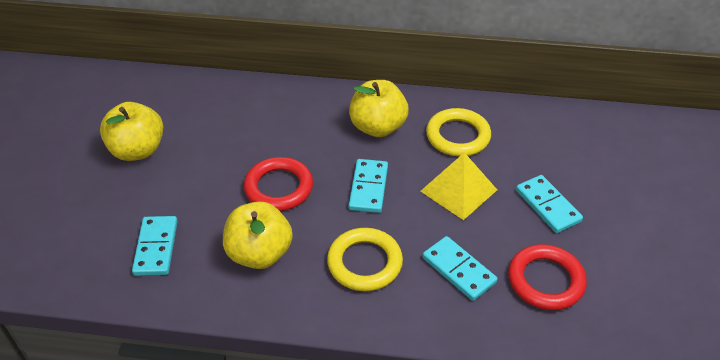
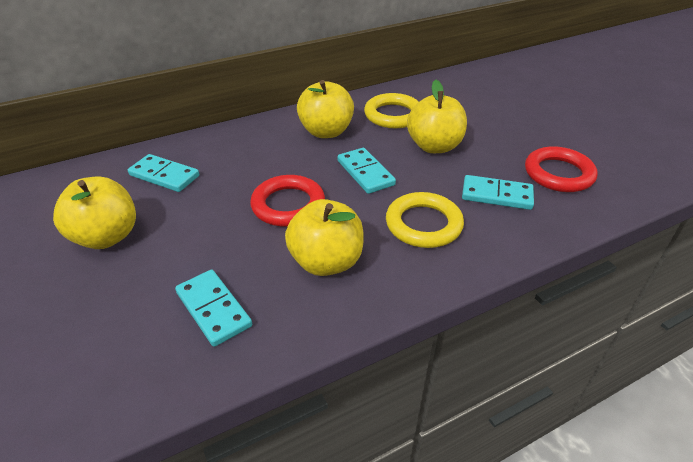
camera: 35 degrees left, 5 degrees down
(458, 190) = (434, 146): yellow pyramid -> yellow apple
(548, 206) = (503, 131): turquoise domino -> turquoise domino (164, 175)

